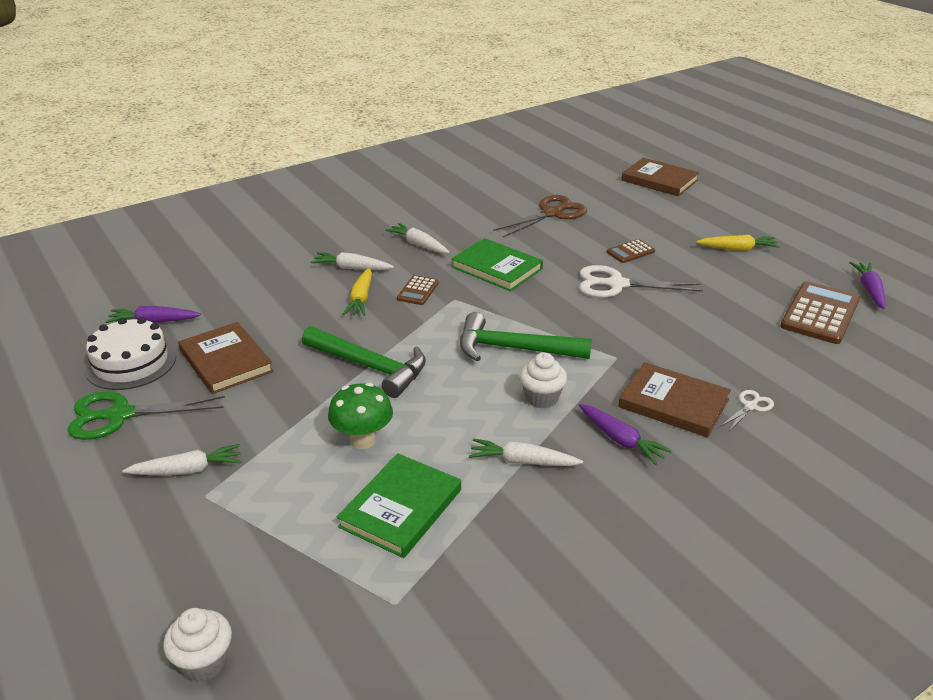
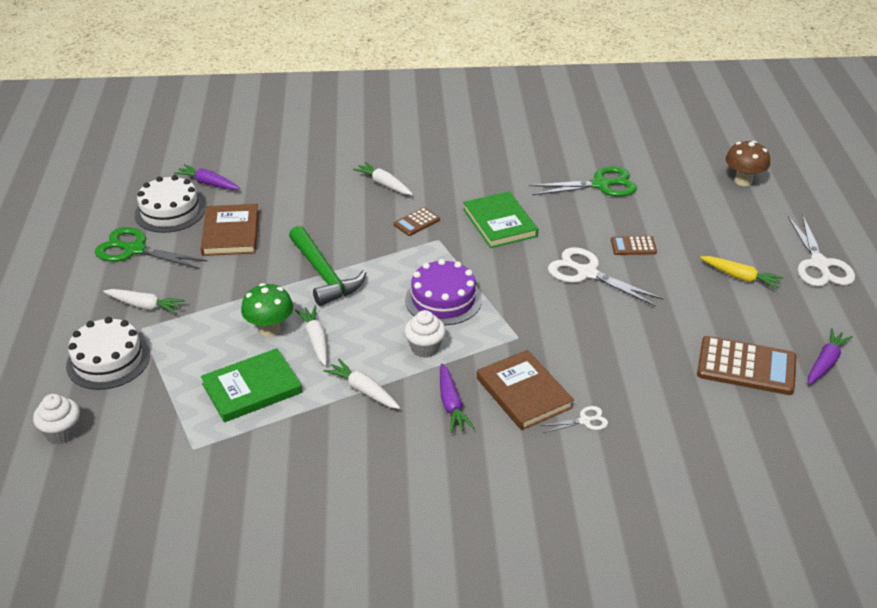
camera: 30 degrees right, 5 degrees up
(192, 548) = (108, 360): none -> white cake
(361, 299) = (367, 214): yellow carrot -> none
(418, 245) = (456, 179): white carrot -> white carrot (316, 340)
(513, 349) = (443, 299): green hammer -> purple cake
(552, 213) = (601, 185): brown scissors -> green scissors
(659, 180) = (743, 181): brown book -> brown mushroom
(781, 222) = (819, 264): none -> white scissors
(819, 314) = (746, 366): brown calculator -> brown calculator turned 45 degrees clockwise

